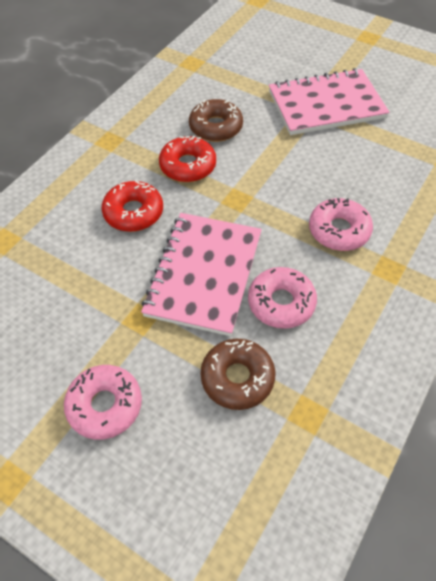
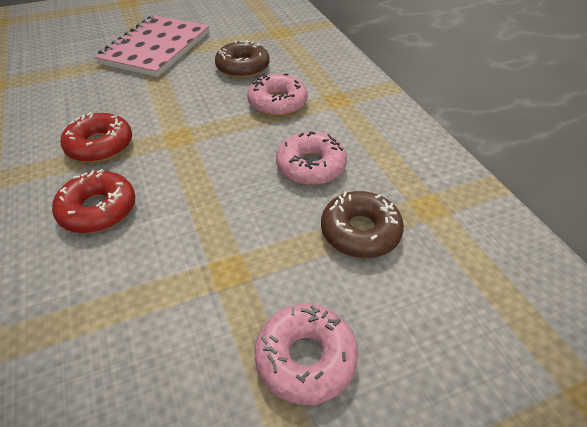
camera: 55 degrees left, 10 degrees down
(204, 274) = (231, 197): pink notebook -> none
(216, 127) = (85, 108): brown donut -> brown donut (243, 67)

